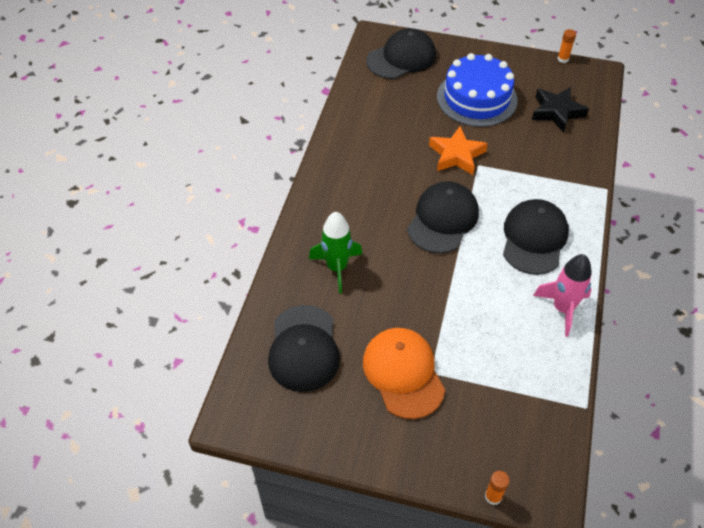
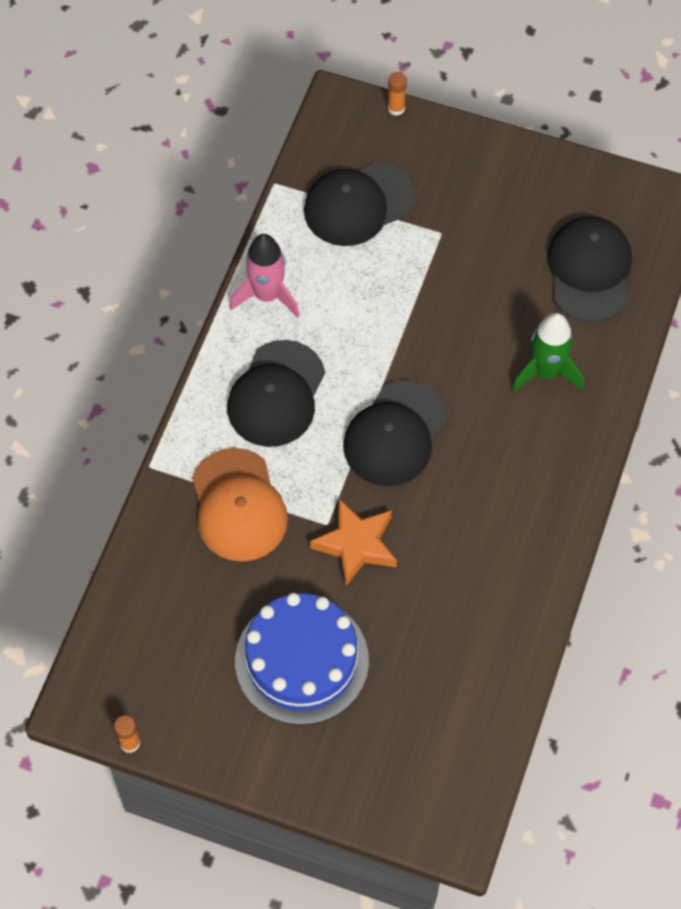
camera: 175 degrees left, 10 degrees up
(401, 58) = (416, 770): black cap -> black cap (358, 204)
(403, 373) = (474, 234): orange cap -> orange cap (238, 506)
(556, 112) = (178, 619): black star -> none

